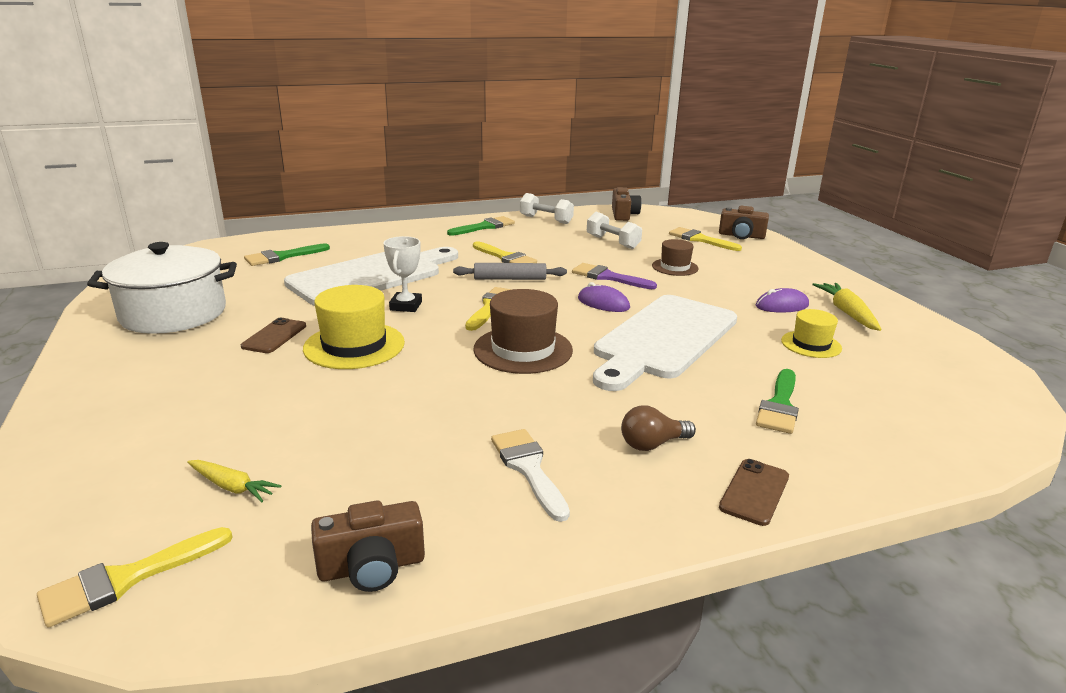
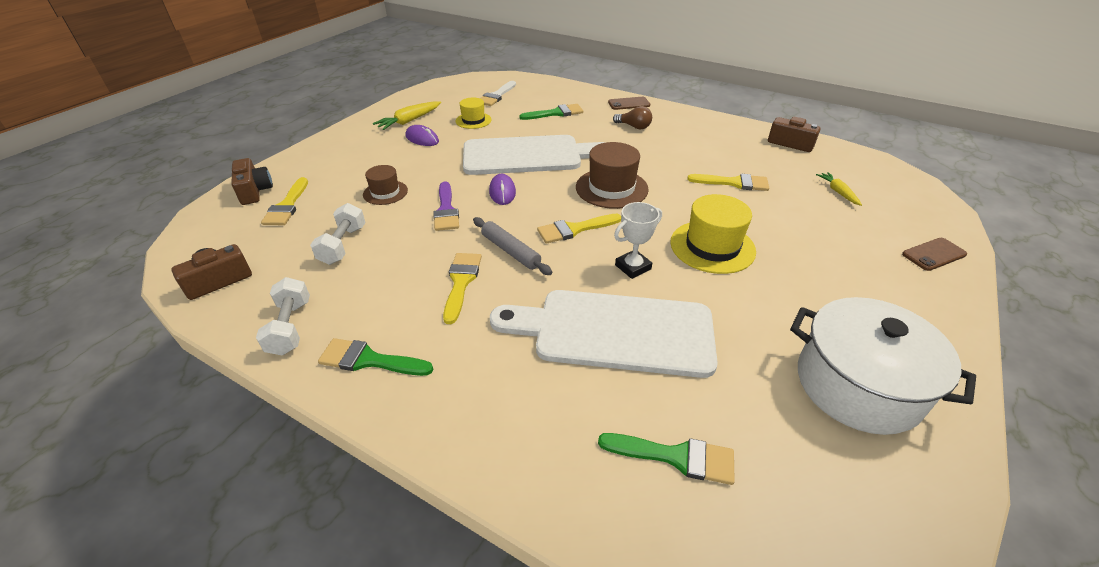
camera: 130 degrees left, 15 degrees up
(126, 579) = (891, 178): yellow brush -> yellow brush (734, 183)
(274, 336) = (767, 290): brown phone -> brown phone (934, 254)
(528, 468) = (697, 142): white brush -> white brush (496, 96)

